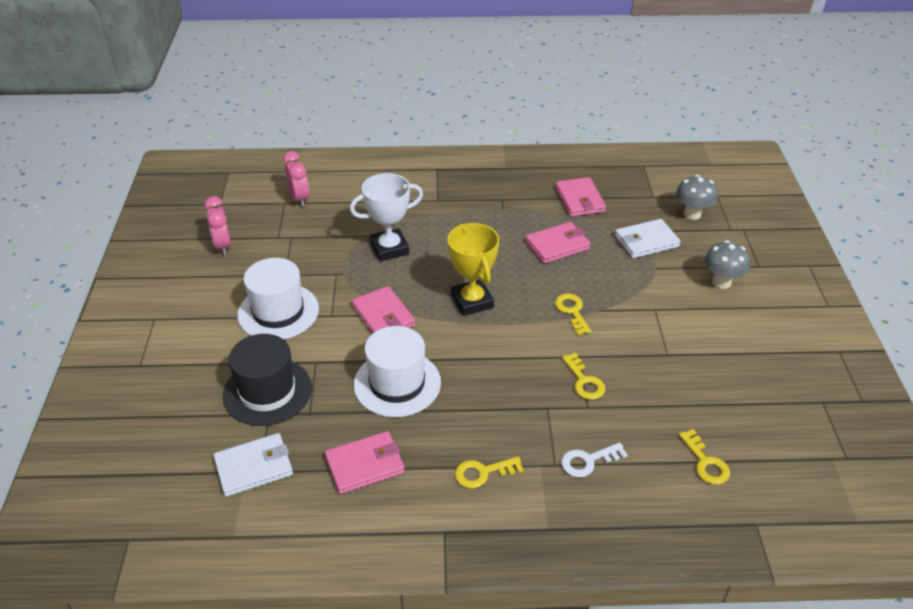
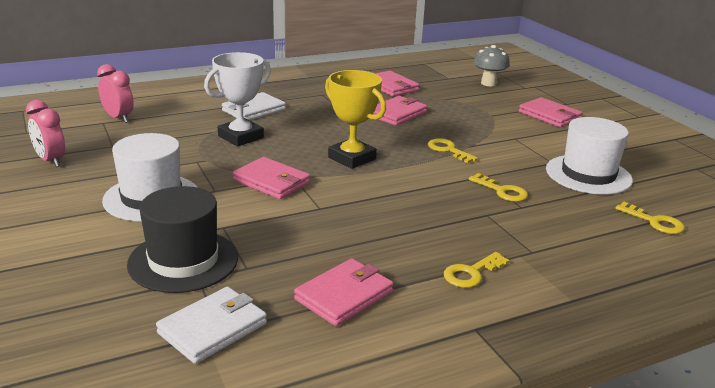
camera: 25 degrees left, 15 degrees down
(397, 383) = (326, 226): white hat -> white hat (588, 174)
(588, 461) = (559, 242): white key -> none
(646, 241) = (468, 102): white wallet -> white wallet (253, 110)
(721, 282) = (549, 115): grey mushroom -> pink wallet

